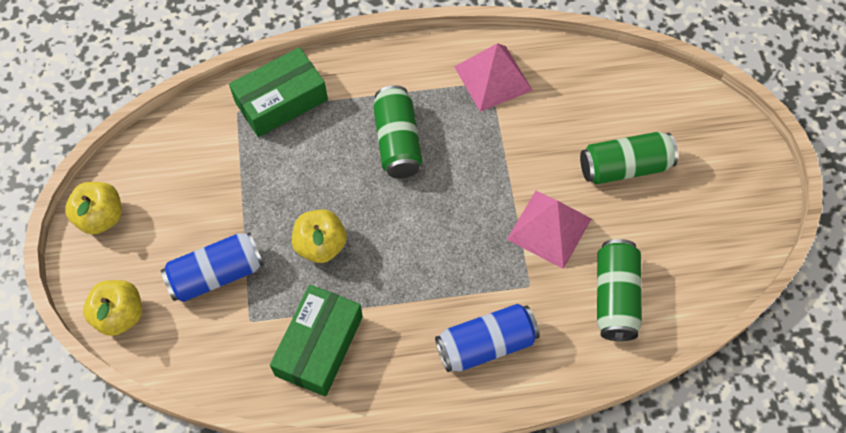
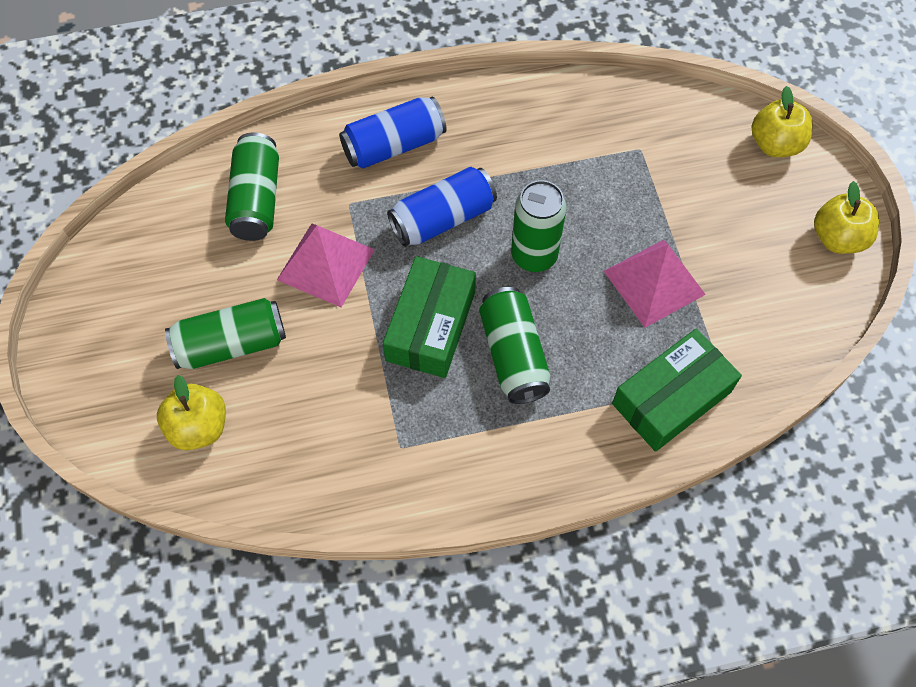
camera: 175 degrees right, 0 degrees up
(216, 274) = (688, 189): blue can -> blue can (443, 218)
(319, 345) = (564, 132): green box -> green box (431, 326)
(321, 245) = (582, 227): yellow apple -> yellow apple (199, 427)
(368, 222) = (534, 255): none -> green can
(493, 78) = (397, 453): pink pyramid -> pink pyramid (654, 282)

